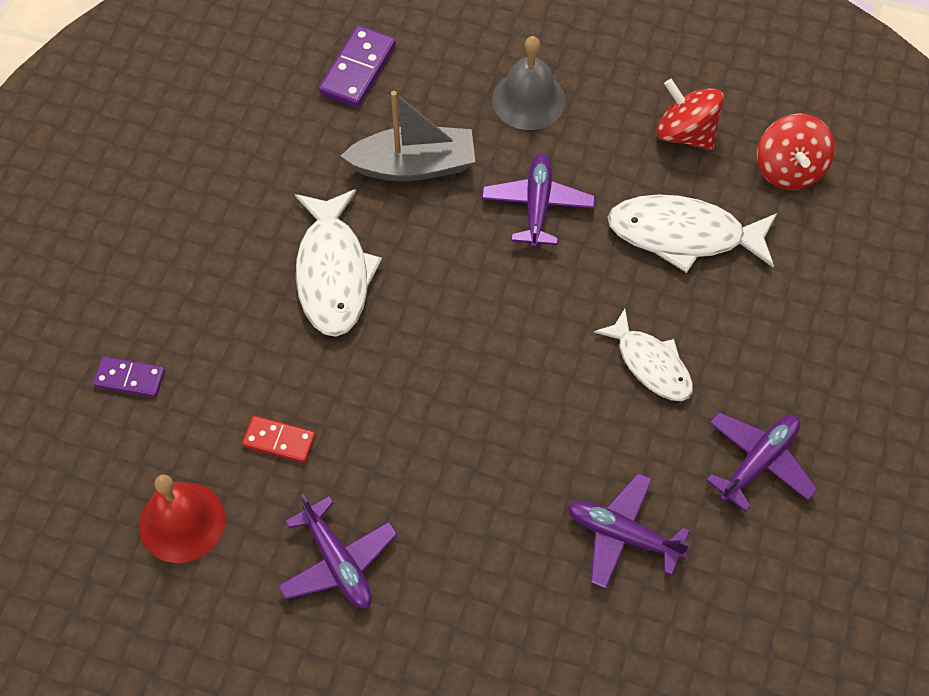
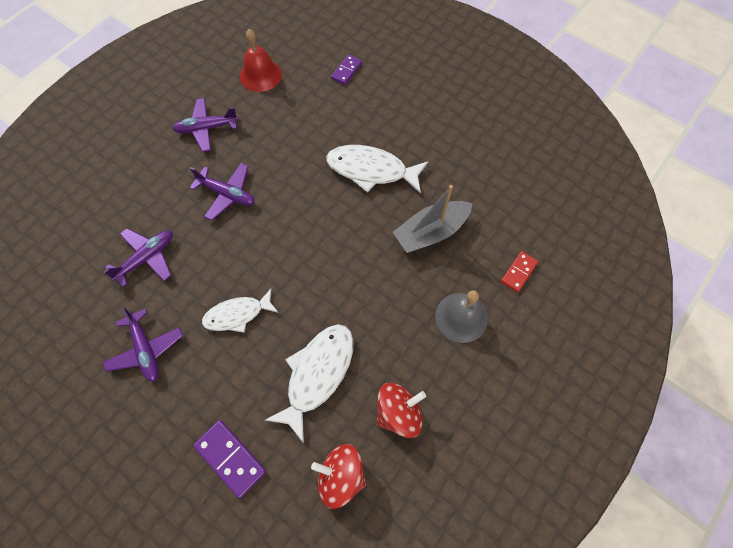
camera: 110 degrees right, 5 degrees up
(279, 441) = (282, 121): red domino -> red domino (518, 272)
(357, 69) = (517, 223): purple domino -> purple domino (231, 458)
(414, 166) = (431, 232): grey boat -> grey boat turned 45 degrees clockwise
(537, 206) = (375, 292): purple plane -> purple plane (227, 194)

